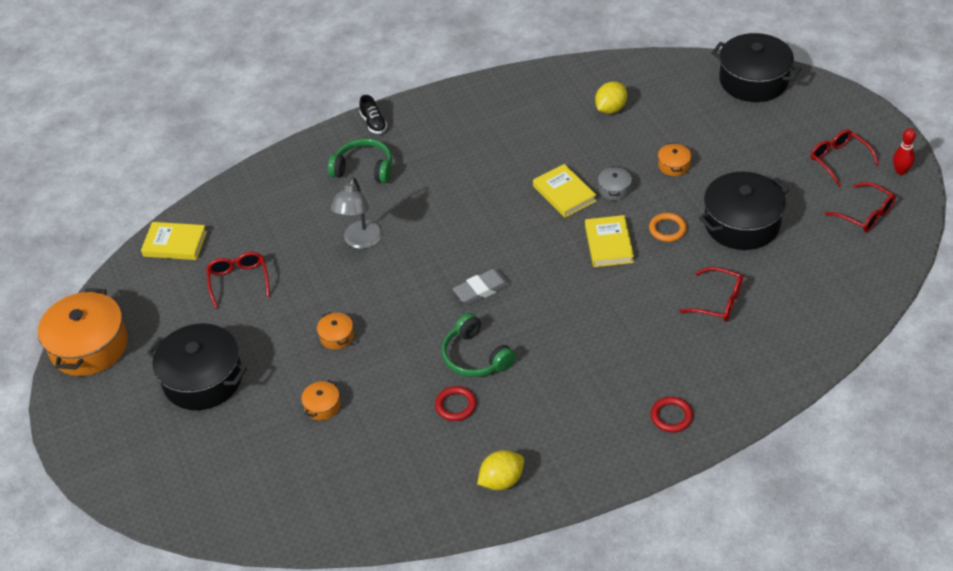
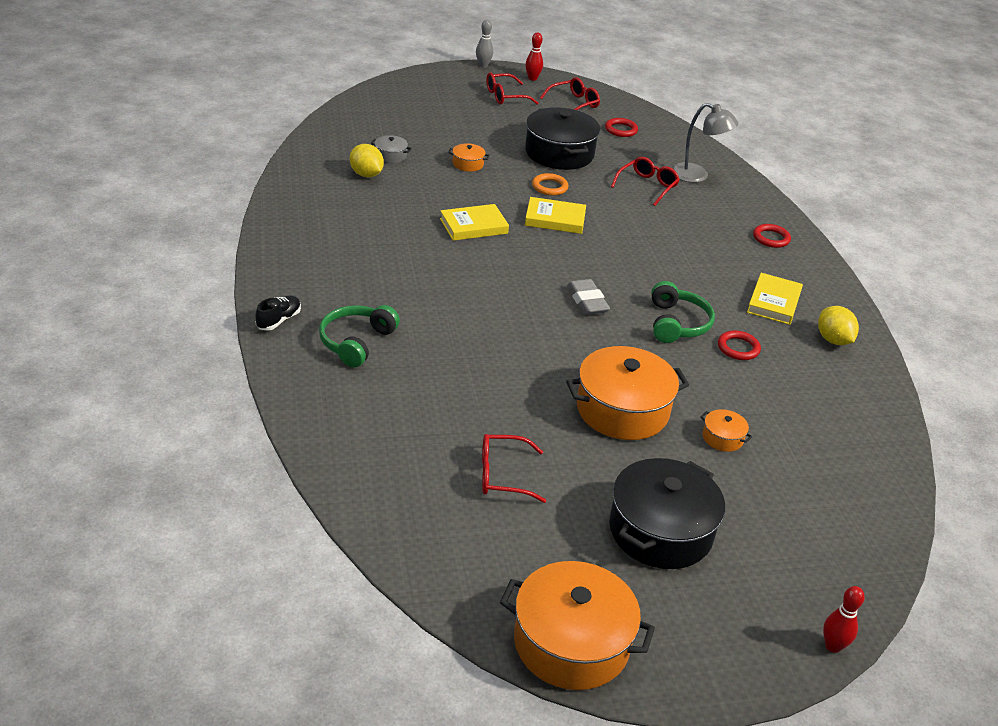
camera: 85 degrees left, 10 degrees down
(107, 493) = (833, 646): none -> red bowling pin
(175, 244) = (405, 527): yellow book -> yellow book (774, 302)
(337, 336) = (622, 410): orange pot -> orange pot, size x2.29
(361, 241) = (479, 366): grey lamp -> grey lamp (697, 176)
(373, 123) = (279, 320): black shoe -> black shoe turned 45 degrees counterclockwise
(475, 357) = (677, 324): green headphones -> green headphones turned 60 degrees counterclockwise
(614, 189) = (483, 199): grey pot -> grey pot (390, 156)
(753, 80) = (379, 102): black pot -> none
(832, 262) = (621, 130): none -> red ring
(899, 128) = (483, 65): none -> grey bowling pin

